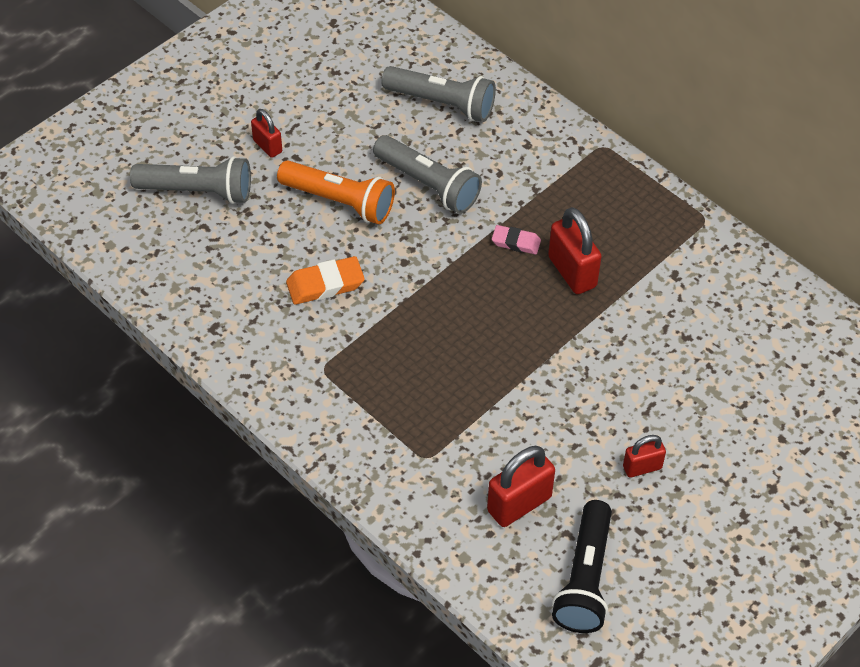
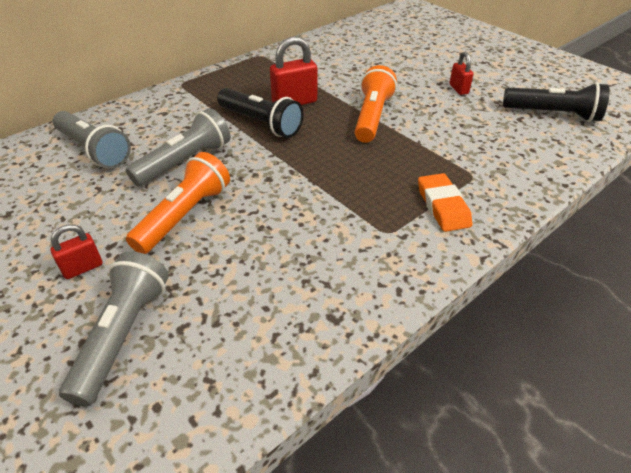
camera: 85 degrees left, 10 degrees down
(325, 284) = (286, 228): orange eraser -> orange eraser (443, 206)
(442, 103) = (94, 150): grey flashlight -> grey flashlight turned 105 degrees clockwise
(516, 242) = (261, 123): pink eraser -> black flashlight
(519, 504) = (502, 135): red padlock -> none
(547, 358) = (372, 117): none -> orange flashlight

